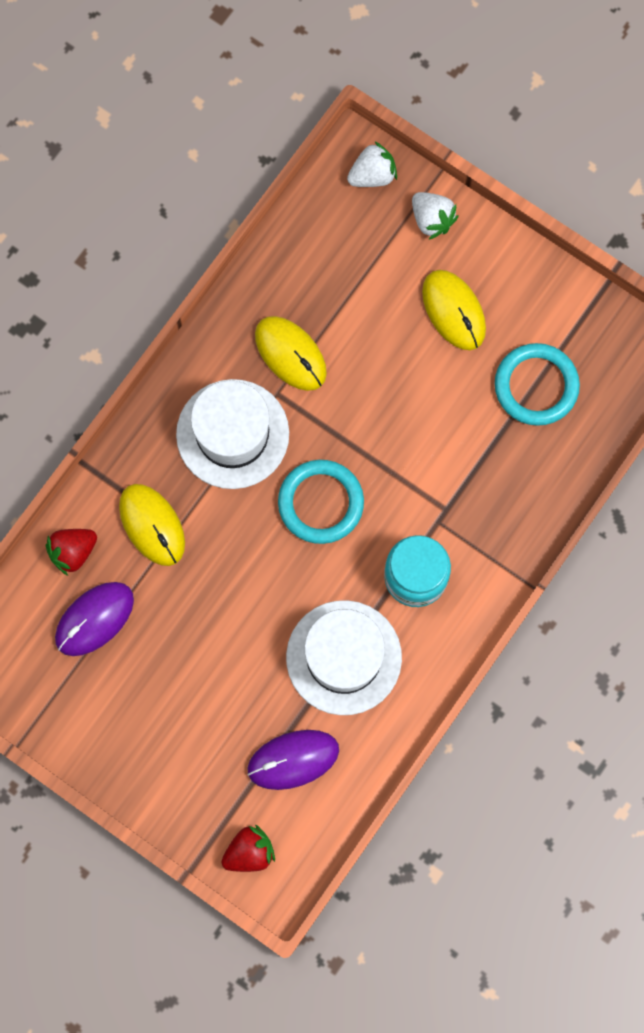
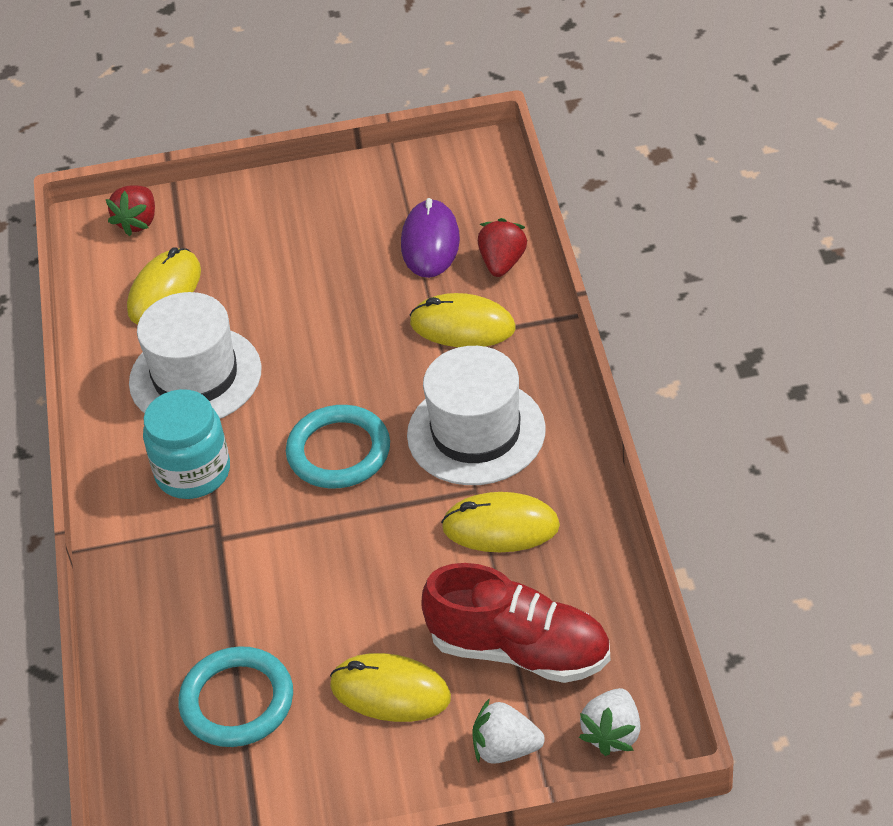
camera: 140 degrees right, 30 degrees down
(293, 759) = (164, 291): purple mouse -> yellow mouse
(364, 267) = (520, 650): none -> red shoe

